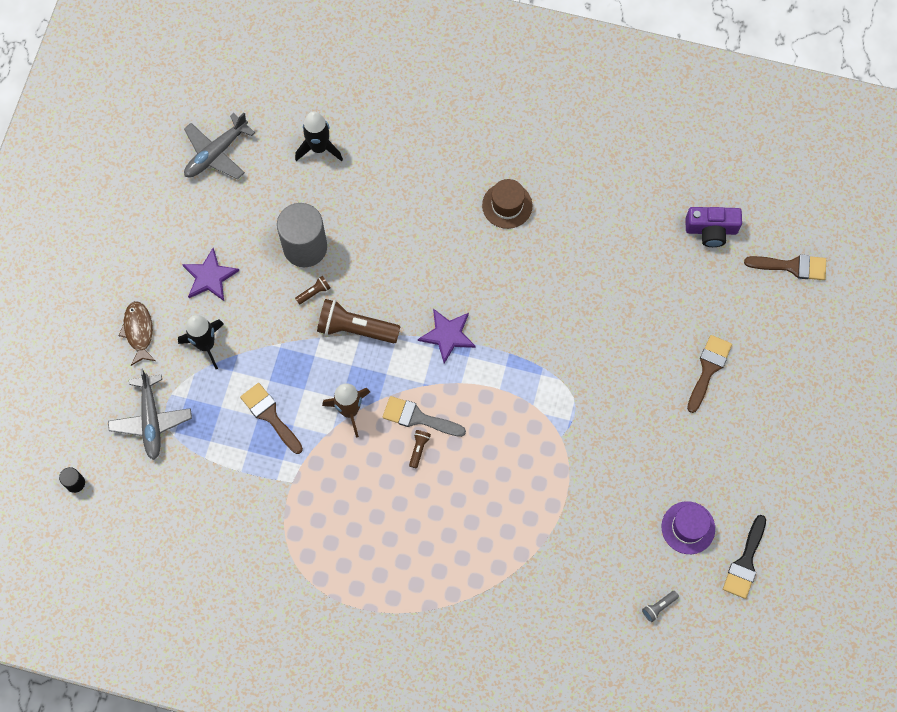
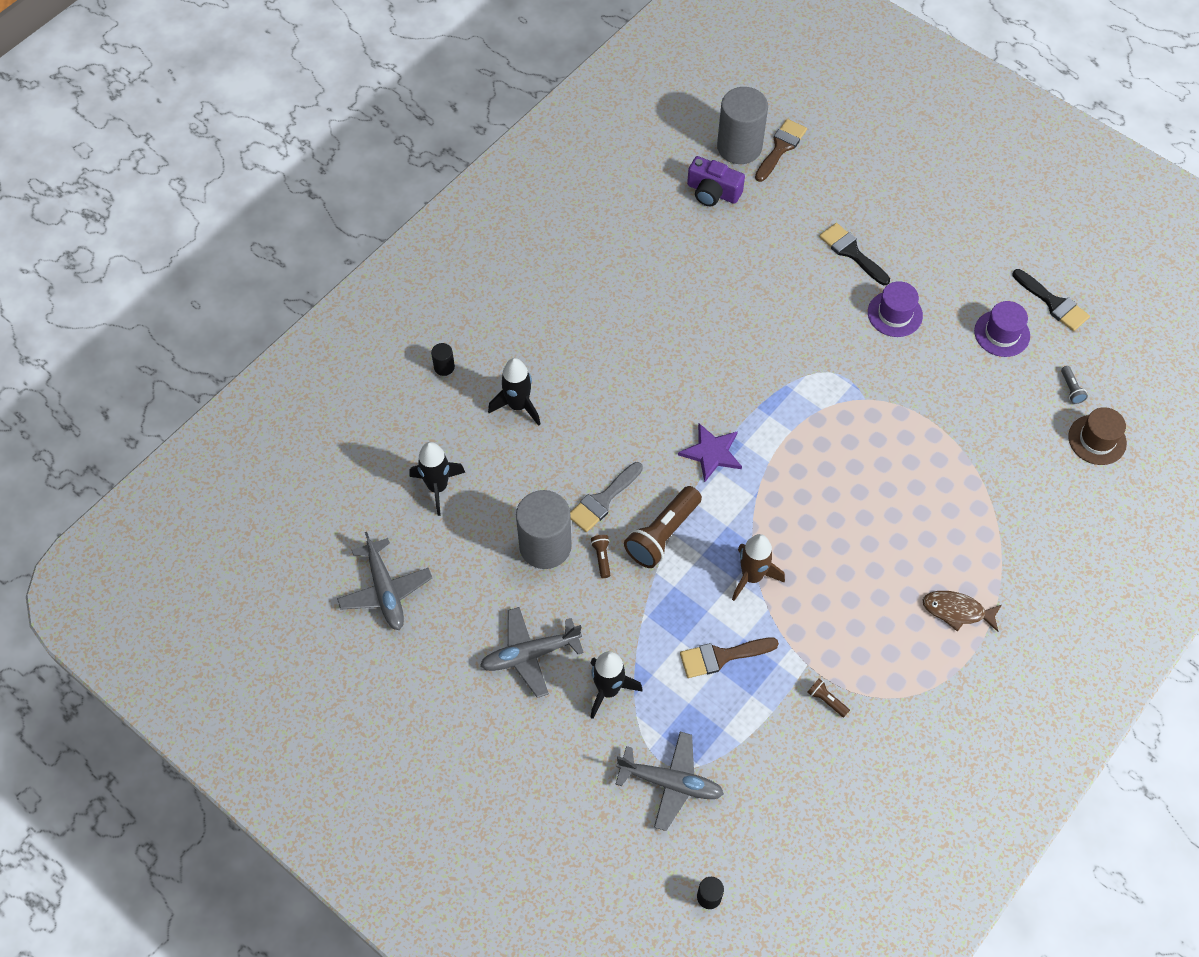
camera: 65 degrees left, 10 degrees down
(139, 331) = (557, 755): brown fish -> brown fish (957, 611)
(210, 277) = (530, 655): purple star -> grey plane
(418, 418) = (789, 516): grey brush -> grey brush (603, 500)
(419, 172) = (518, 405): none -> black rocket
(419, 449) = (823, 529): brown flashlight -> brown flashlight (826, 700)
(427, 102) = (444, 367): none -> black cylinder
(507, 205) = (598, 344): brown hat -> brown hat (1097, 440)
(661, 429) = (895, 314): none -> purple hat
(708, 369) = (851, 252): brown brush -> black brush
(711, 230) = (713, 192): purple camera -> purple camera turned 90 degrees clockwise
(773, 232) = (739, 147): none -> grey cylinder

